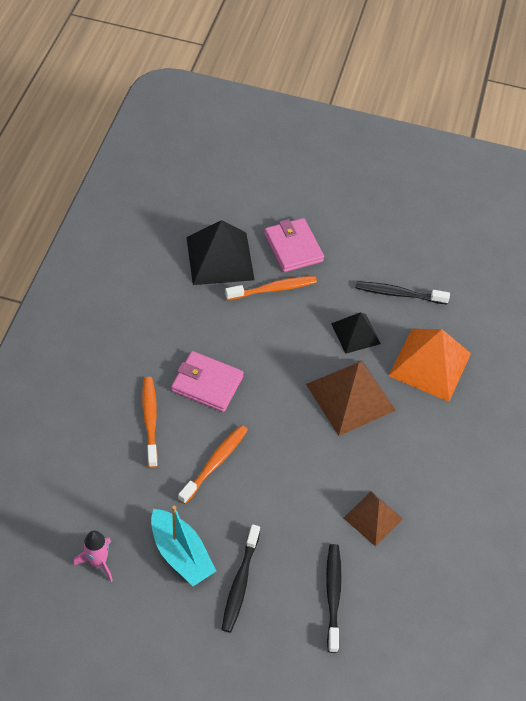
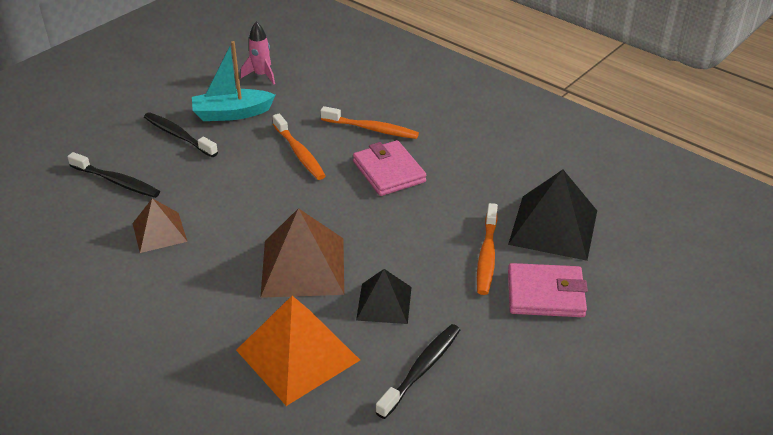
camera: 120 degrees right, 15 degrees down
(207, 384) = (388, 172): pink wallet -> pink wallet turned 75 degrees counterclockwise

